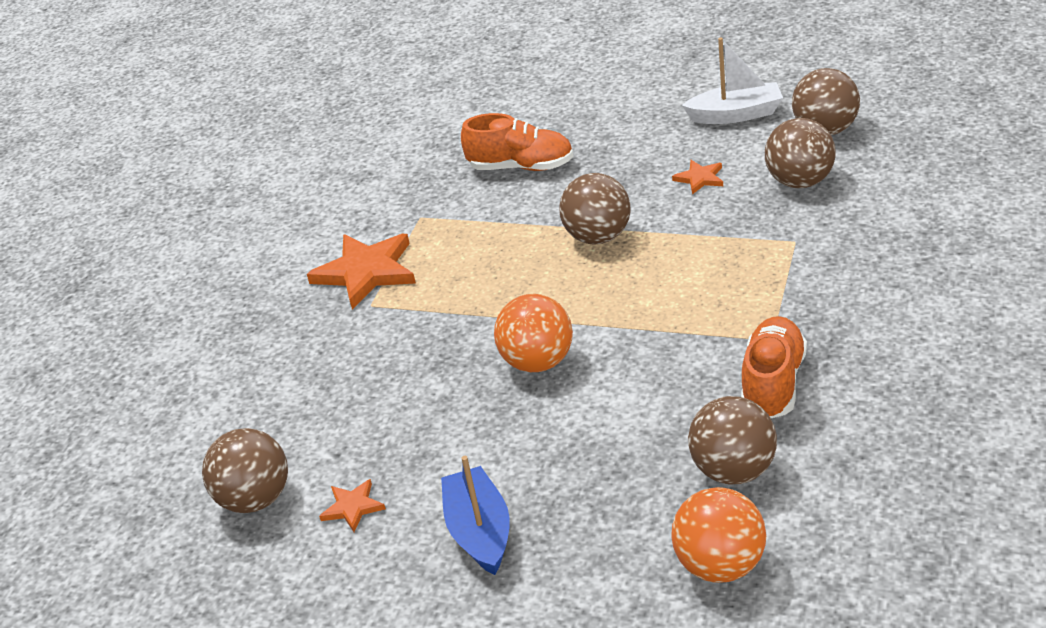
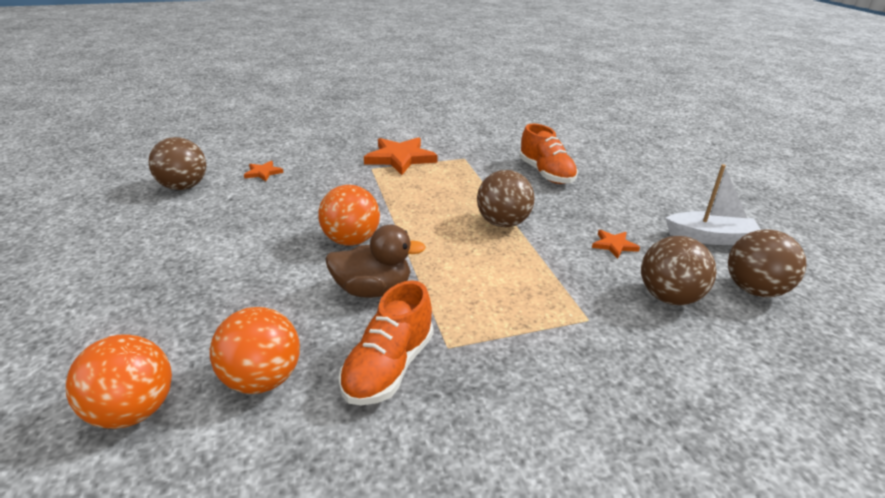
camera: 50 degrees right, 5 degrees down
(352, 507) = (182, 218): orange star -> orange star (263, 173)
(480, 532) = (164, 271): blue boat -> none
(648, 366) = (373, 290): none -> brown duck
(734, 471) = (262, 379): brown ball -> orange ball
(736, 115) = (710, 238): white boat -> white boat turned 45 degrees counterclockwise
(773, 384) = (389, 367): orange shoe -> orange shoe turned 135 degrees clockwise

